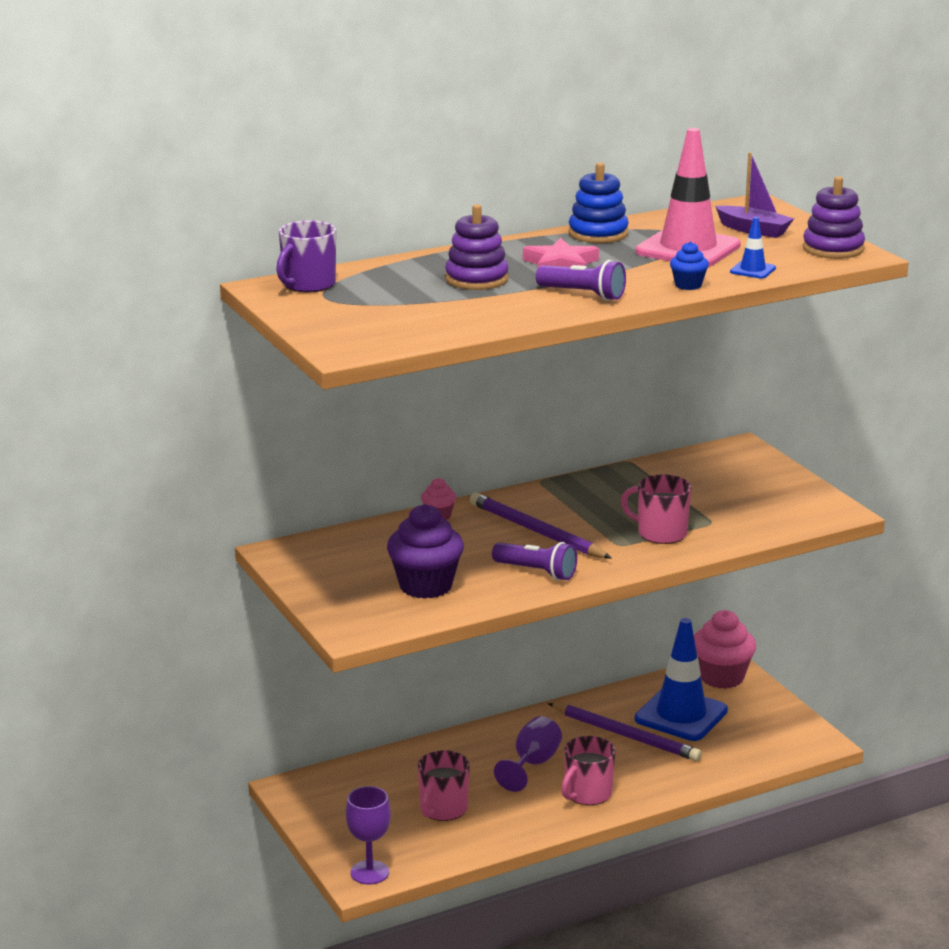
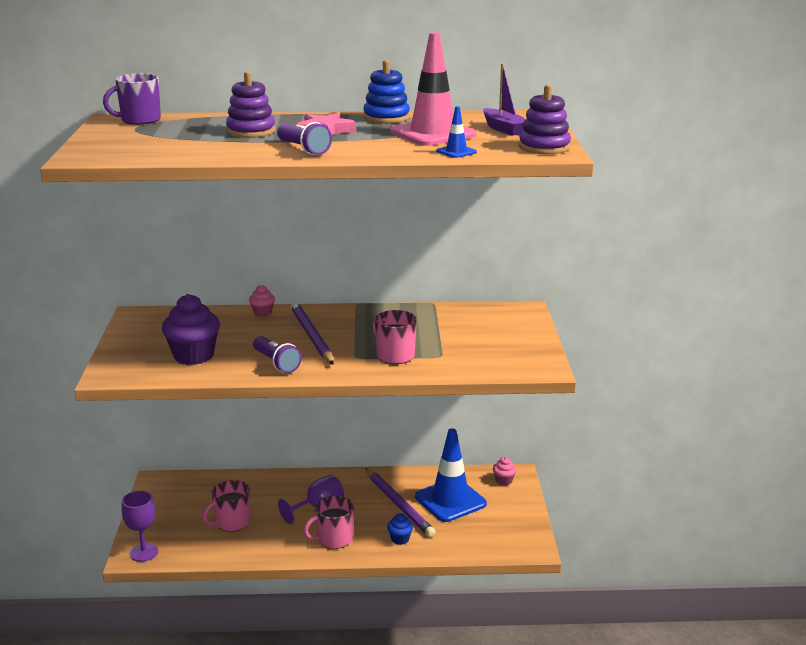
camera: 25 degrees right, 0 degrees up
(688, 285) = (389, 154): blue cupcake -> blue cupcake (400, 539)
(721, 677) = (504, 481): pink cupcake -> pink cupcake, size x0.49

